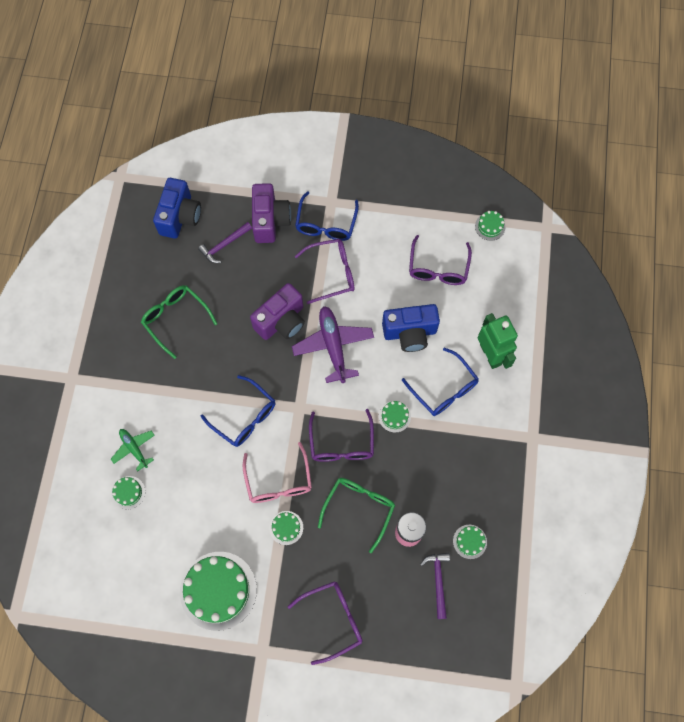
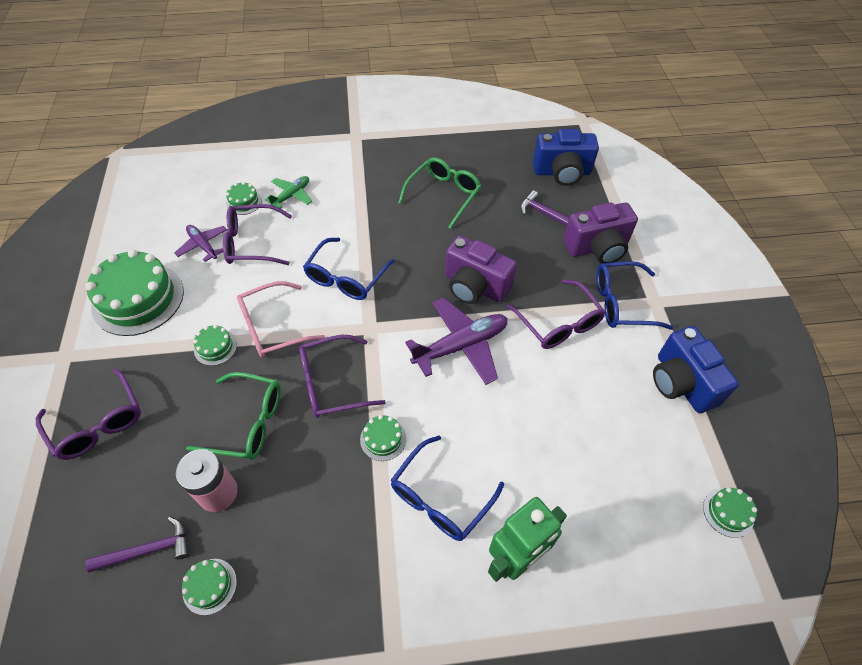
camera: 75 degrees right, 15 degrees down
(172, 532) = (203, 245): none -> purple plane
(410, 333) = (510, 433): blue camera -> blue camera (681, 383)
(438, 268) = (623, 450): purple glasses -> purple glasses (251, 243)

